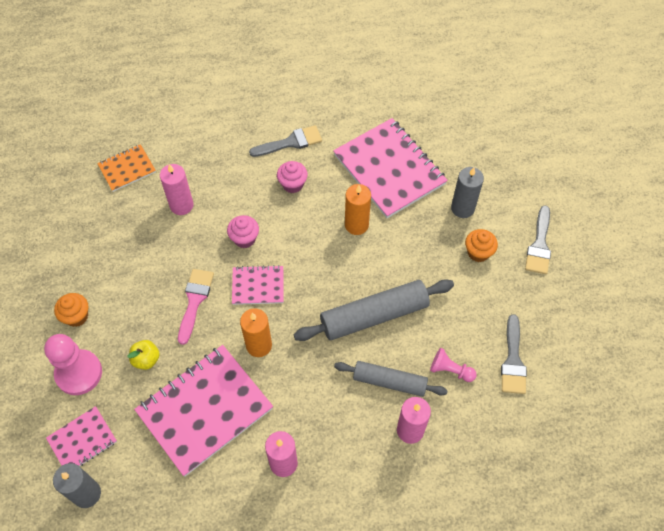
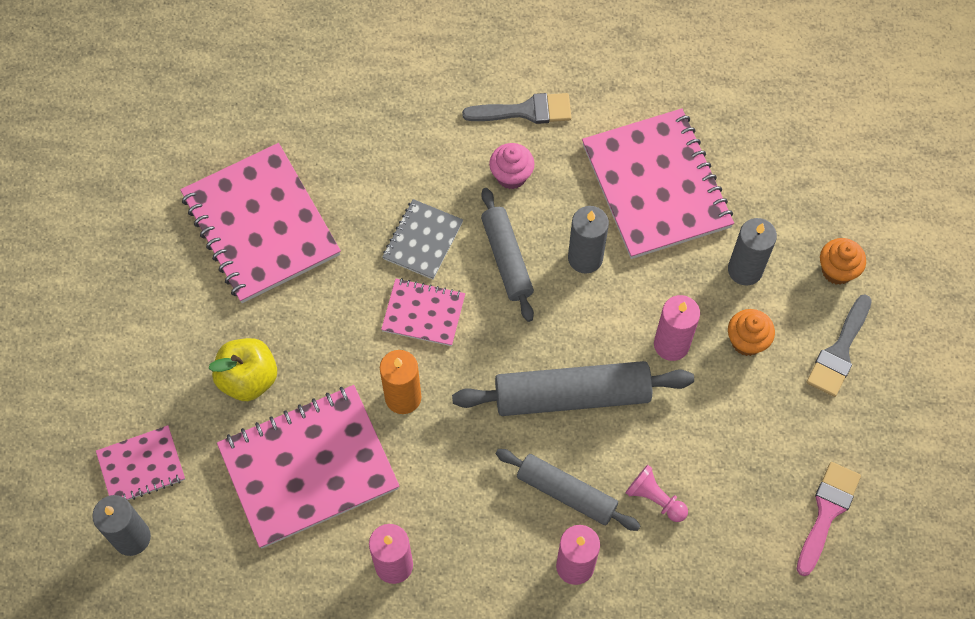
camera: 15 degrees right, 5 degrees up
(76, 316) = (170, 296): orange cupcake -> orange cupcake (837, 270)
(79, 373) = (156, 375): pink pawn -> none
(127, 169) = (285, 97): orange notebook -> none
(130, 254) = (261, 225): none -> pink notebook
(146, 359) = (248, 378): yellow apple -> yellow apple, size x1.54
(181, 205) = (348, 170): pink candle -> pink candle (671, 344)
(195, 301) = (332, 313): pink brush -> pink brush (827, 512)
(244, 239) = (422, 240): pink cupcake -> grey notebook
(304, 237) = (506, 259): none -> grey rolling pin
(356, 225) = (585, 258): orange candle -> grey candle
(513, 360) = (746, 507): grey brush -> none

